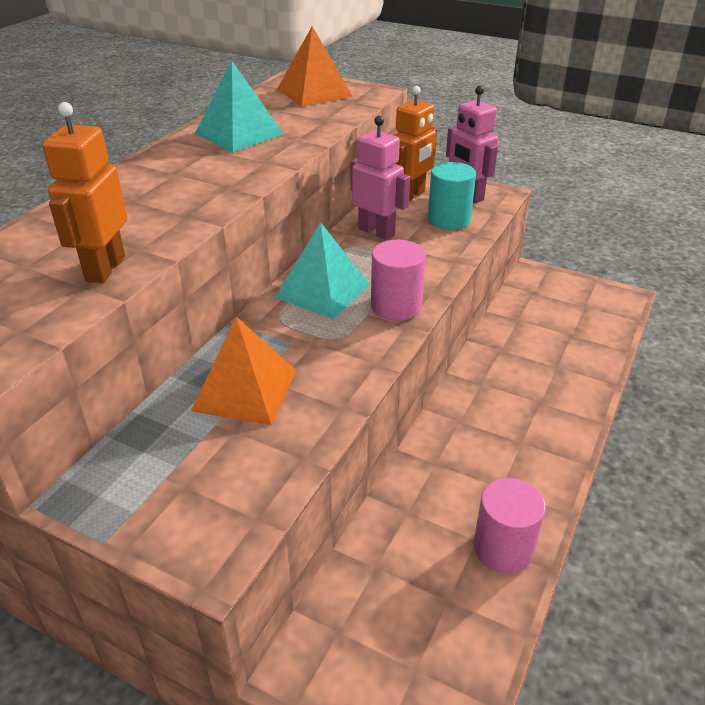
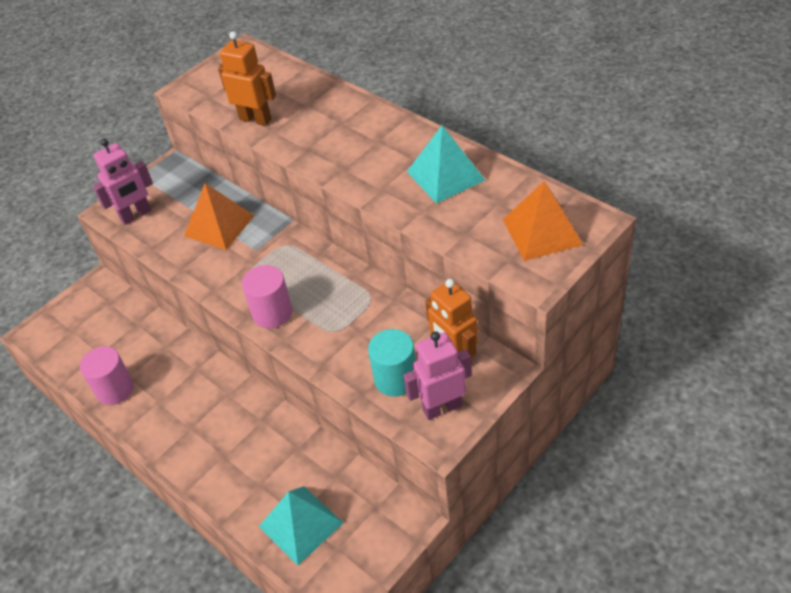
camera: 110 degrees right, 10 degrees up
(322, 291) = (310, 271): turquoise pyramid -> turquoise pyramid (300, 524)
(376, 231) = (390, 318): pink robot -> pink robot (136, 215)

